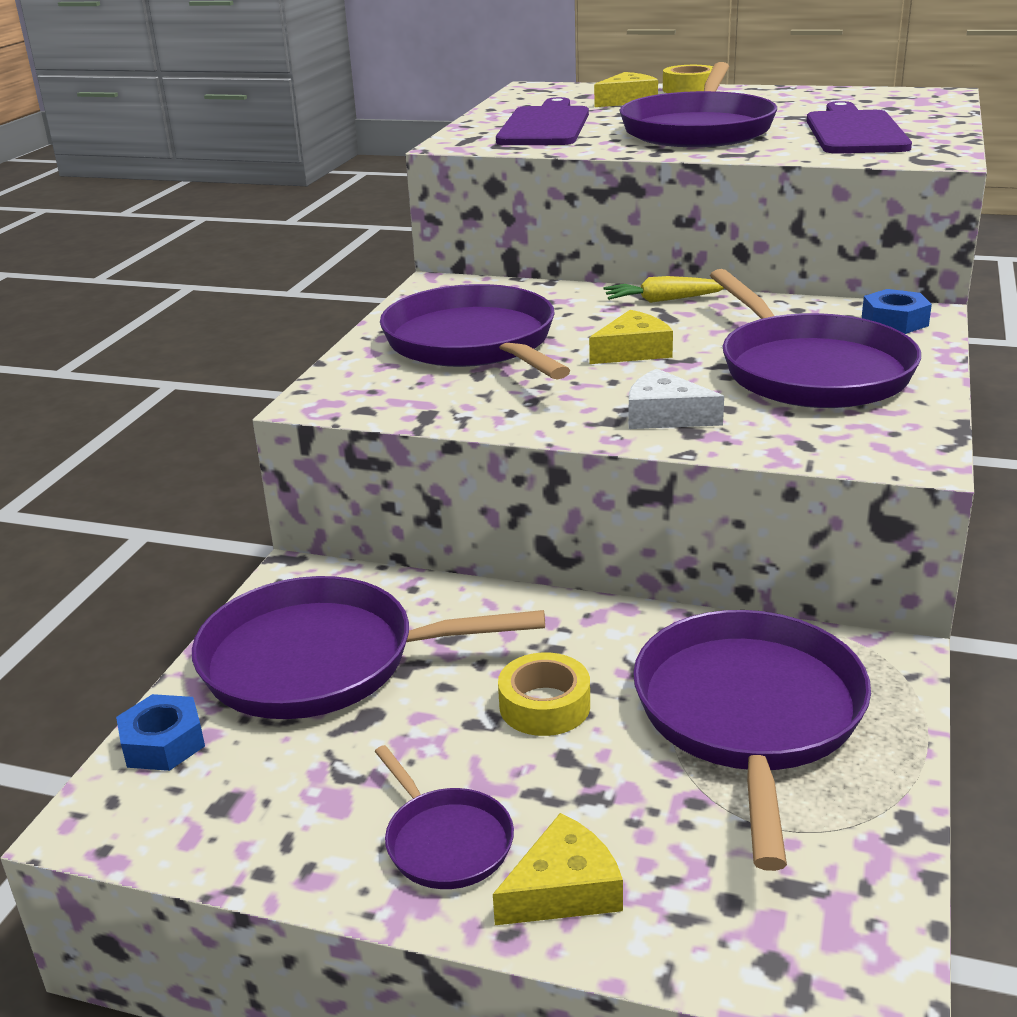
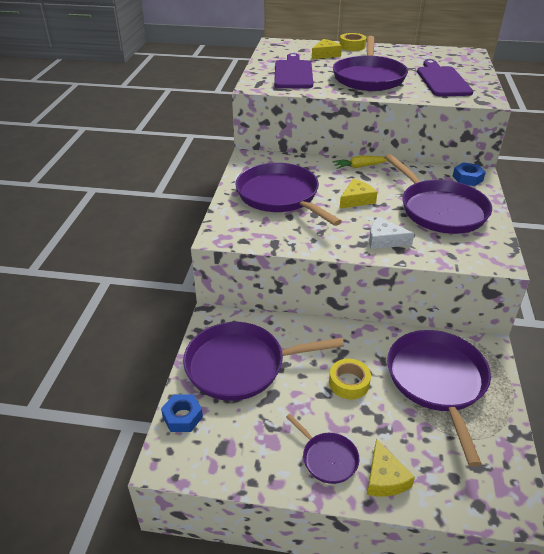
camera: 10 degrees left, 10 degrees up
(564, 889) = (385, 478): yellow cheese -> yellow cheese turned 120 degrees clockwise

